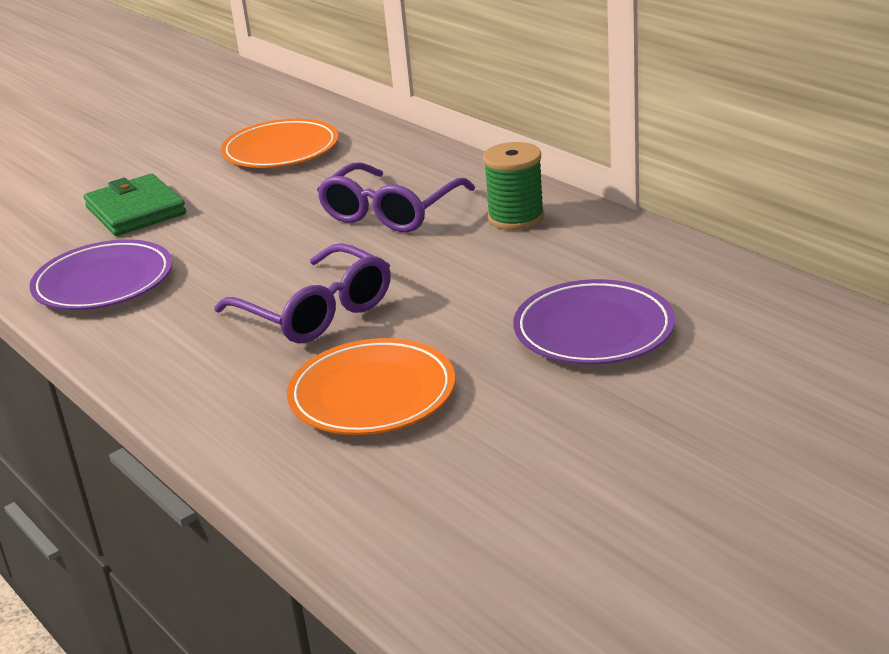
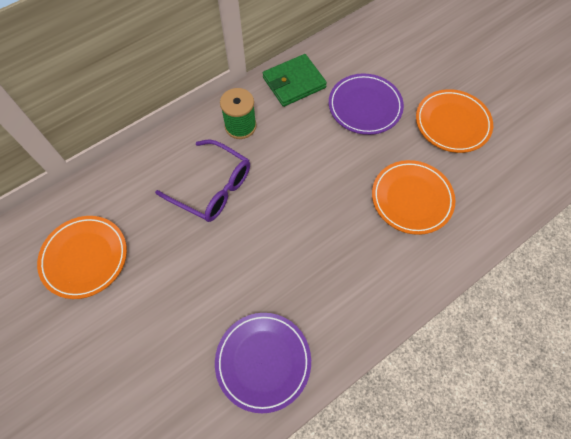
camera: 90 degrees left, 35 degrees up
(135, 211) = (154, 356): green wallet -> green wallet (294, 83)
(316, 312) = (327, 226): purple glasses -> none
(575, 441) = (452, 123): none -> orange plate

